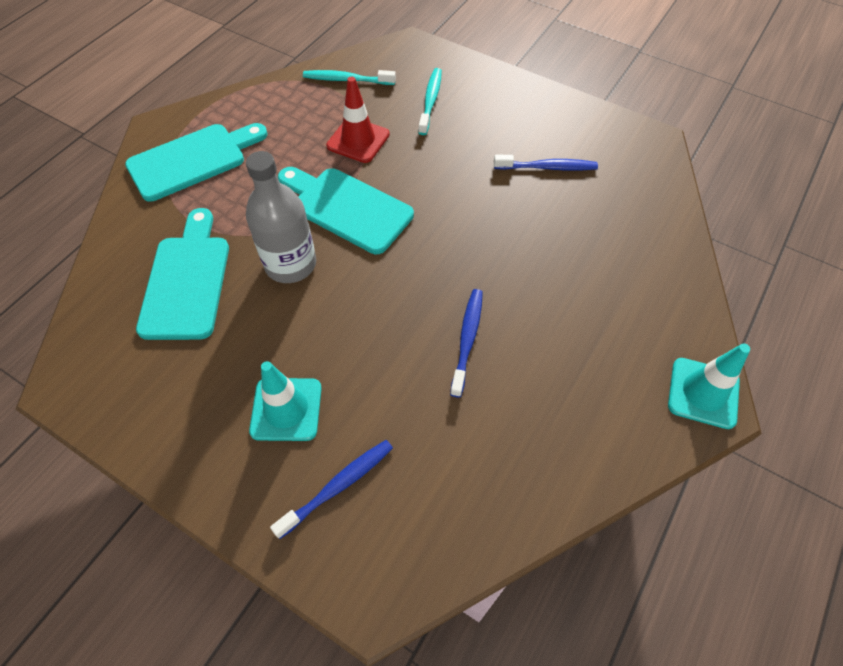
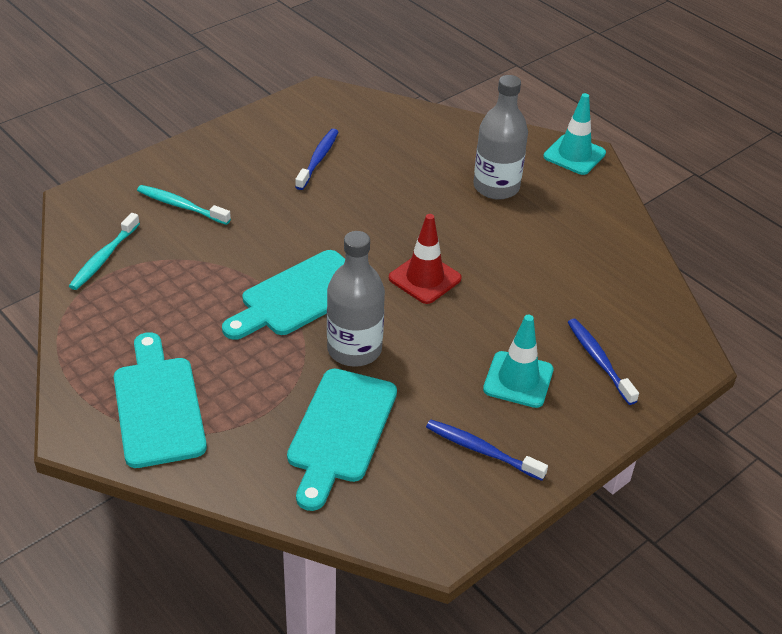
camera: 75 degrees left, 15 degrees down
(187, 281) = (340, 431): turquoise cutting board -> turquoise cutting board turned 90 degrees counterclockwise
(358, 140) = (207, 269): red traffic cone -> red traffic cone (425, 278)
(467, 340) = (486, 256): blue toothbrush -> blue toothbrush (481, 450)
(590, 324) = (496, 187): none -> grey bottle

